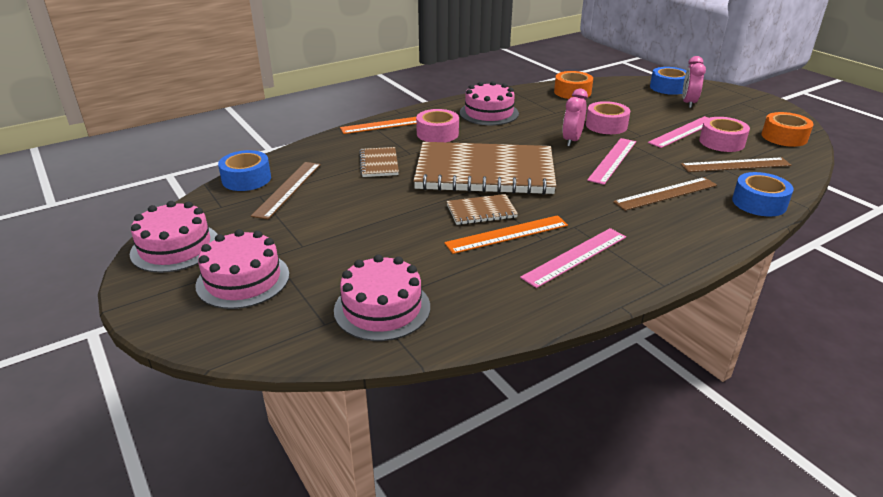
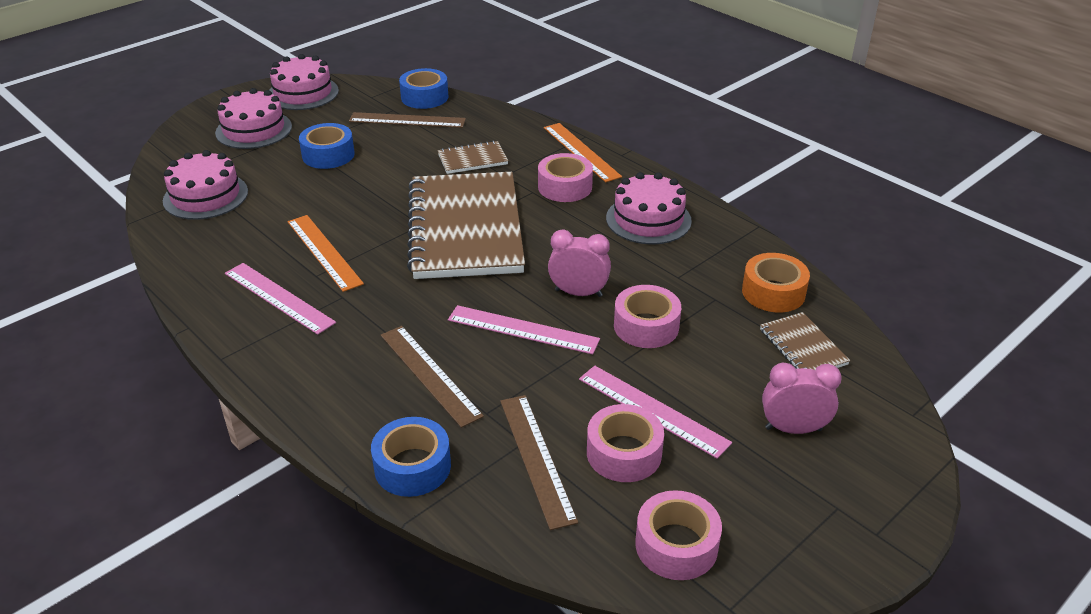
camera: 80 degrees right, 5 degrees up
(481, 211) = (371, 233): brown notebook -> brown notebook (803, 347)
(668, 87) = (864, 408): blue tape -> blue tape (328, 155)
(784, 137) = (676, 545): orange tape -> pink tape

